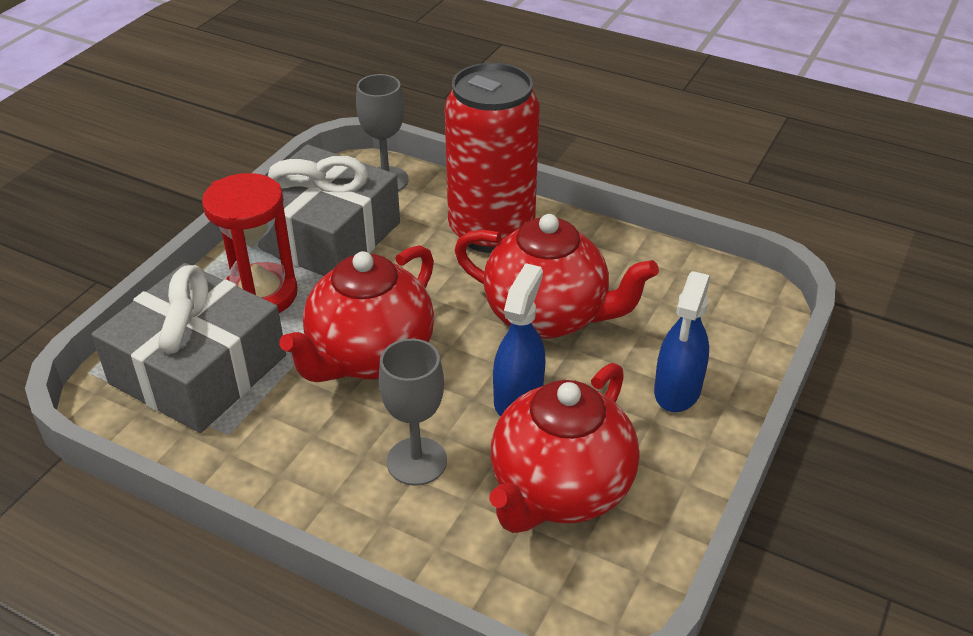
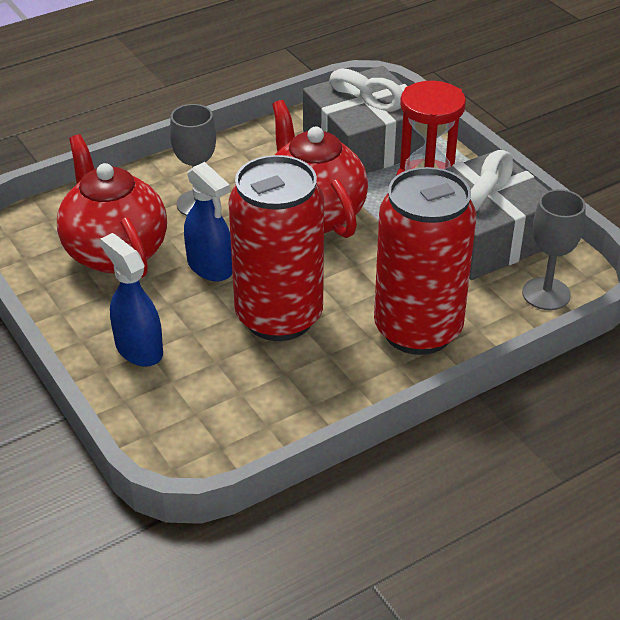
camera: 120 degrees right, 0 degrees up
(548, 316) = (279, 317): red teapot -> red can

